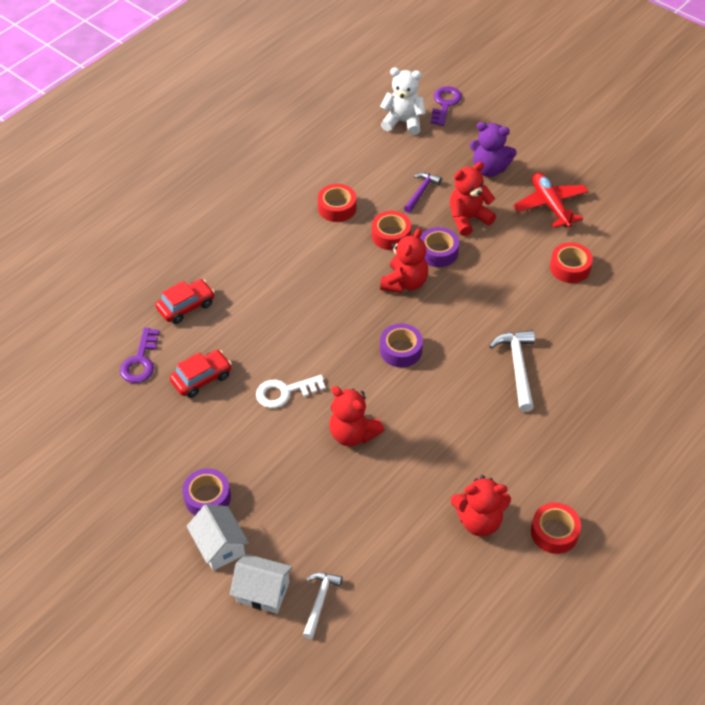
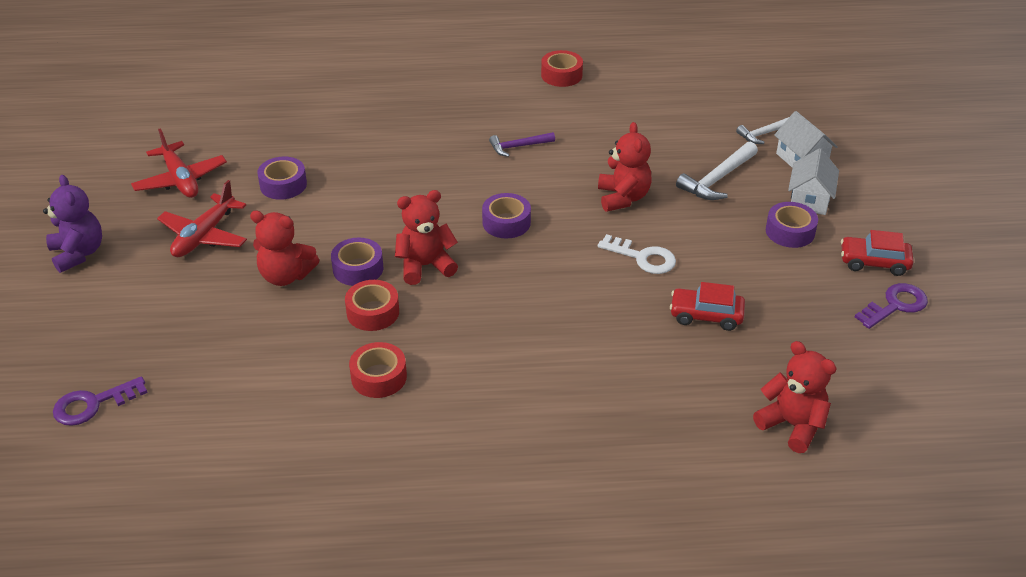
camera: 135 degrees left, 10 degrees down
(140, 361) = (752, 370): purple key -> purple key (895, 305)
(186, 306) = (653, 390): red car -> red car (874, 262)
(403, 122) = (166, 419): white teddy bear -> none
(421, 192) = (280, 330): purple hammer -> purple hammer (518, 147)
(479, 520) = (601, 106): red teddy bear -> red teddy bear (792, 425)
(489, 169) = (187, 303): purple teddy bear -> purple teddy bear (78, 253)
(517, 367) = (438, 156): white hammer -> white hammer (717, 179)
(570, 268) = (283, 185): red tape -> purple tape
(630, 224) = (180, 179): none -> red plane

